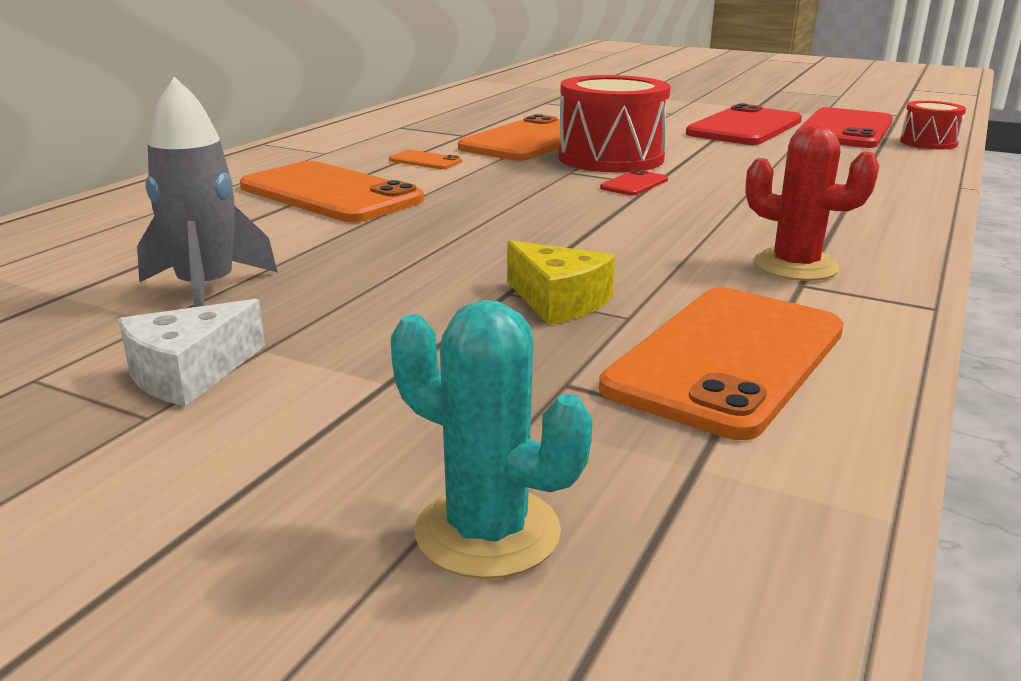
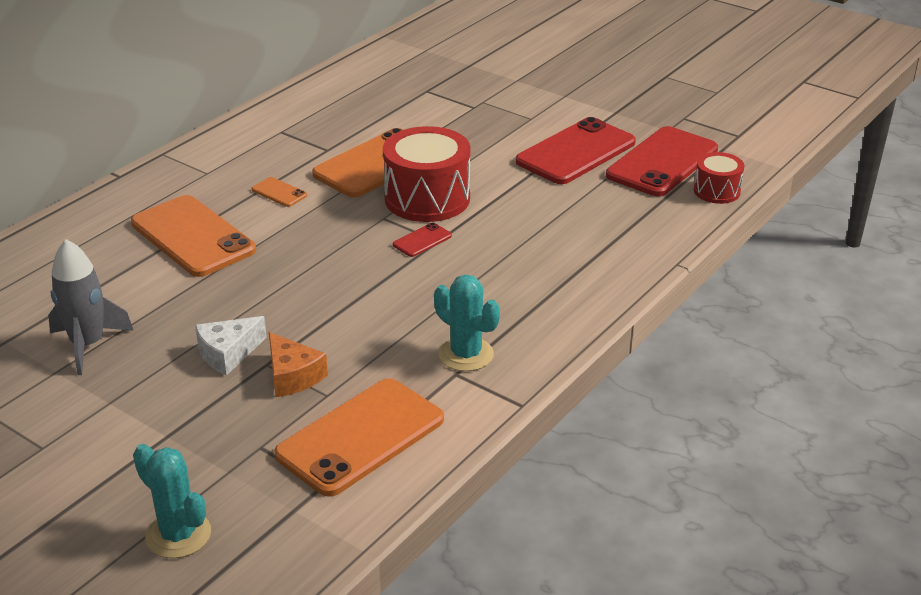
camera: 10 degrees right, 10 degrees up
(189, 373) = (67, 418): white cheese -> white cheese (228, 353)
(558, 301) = (292, 376): yellow cheese -> orange cheese
(795, 266) = (466, 354): red cactus -> turquoise cactus

